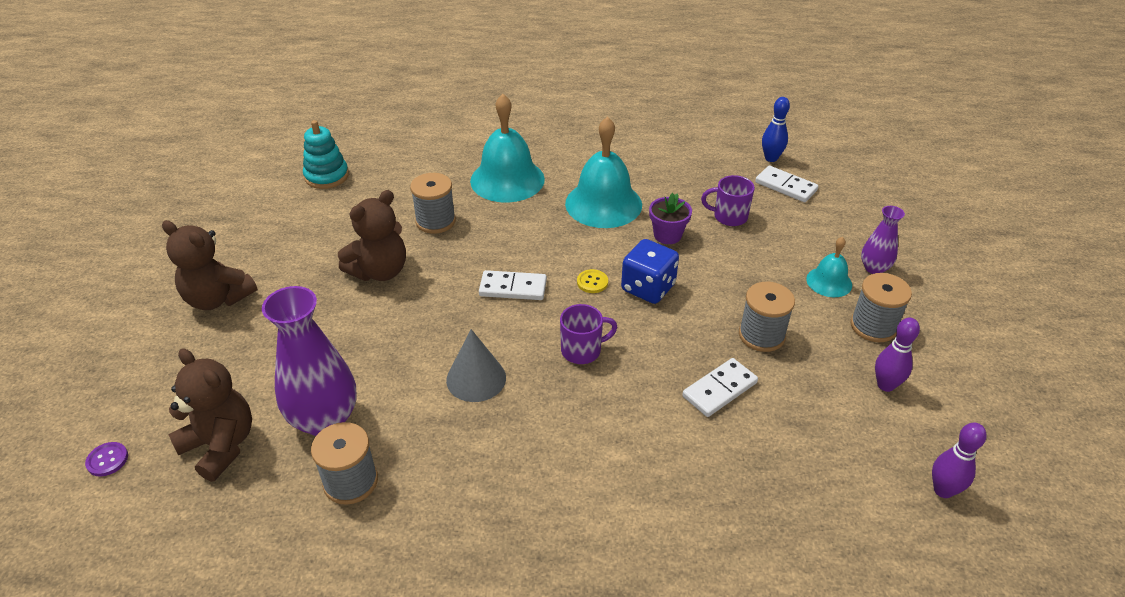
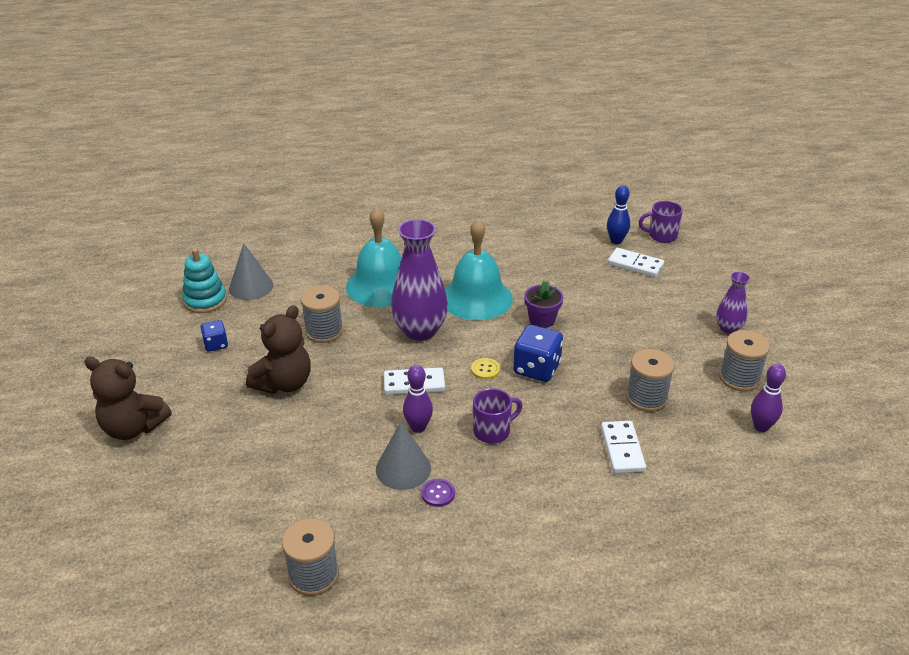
camera: 10 degrees left, 5 degrees down
(107, 460) = (72, 590): purple button -> purple button (438, 493)
(221, 445) = (179, 561): brown teddy bear -> none
(324, 222) = (216, 344): none -> blue dice
(324, 419) = (272, 524): purple vase -> purple vase (420, 330)
(375, 167) = (251, 287): none -> grey cone
(719, 389) = (622, 449): white domino -> white domino turned 45 degrees counterclockwise
(729, 216) = (592, 297): purple mug -> purple mug (661, 236)
(829, 282) = (693, 344): turquoise bell -> none
(943, 490) = (827, 507): purple bowling pin -> purple bowling pin (418, 427)

